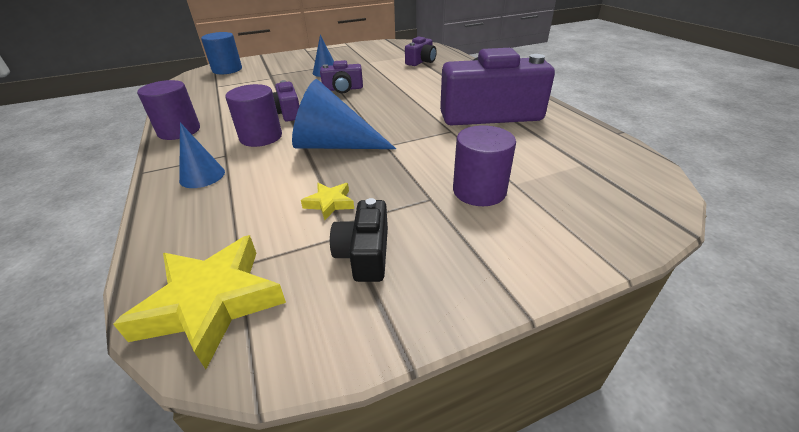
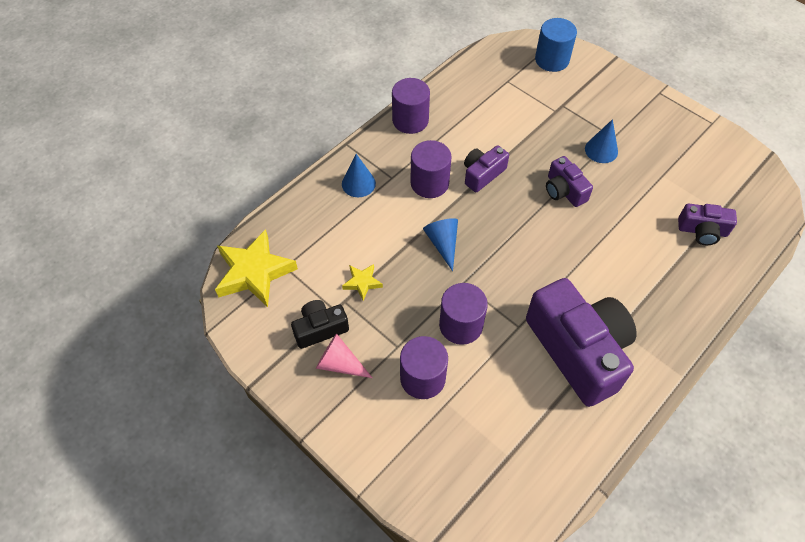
camera: 65 degrees right, 20 degrees up
(334, 145) = (443, 243): blue cone -> blue cone, size x0.56
(427, 248) = (339, 363): none -> pink cone
(431, 156) = (461, 325): none -> purple cylinder

